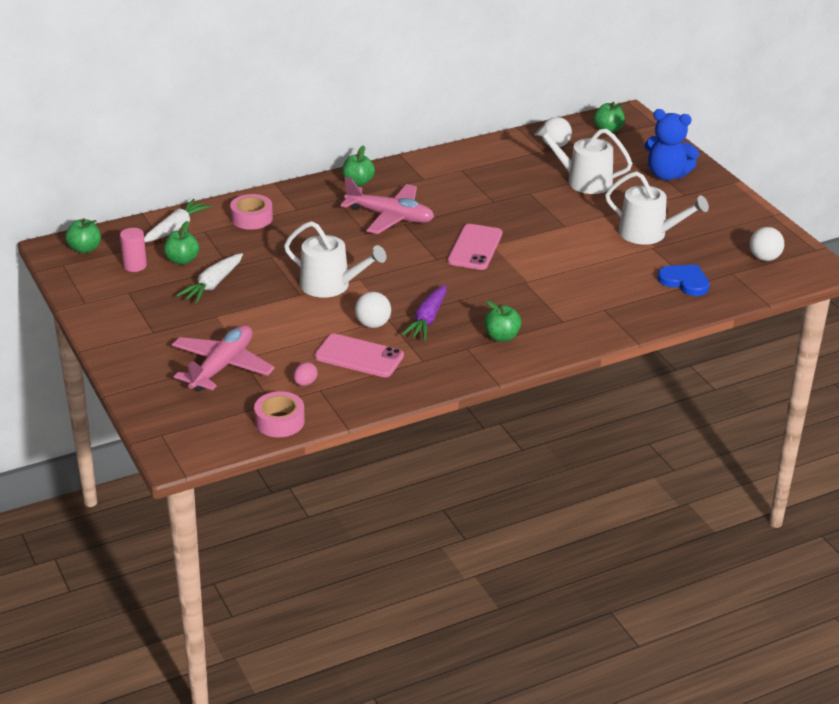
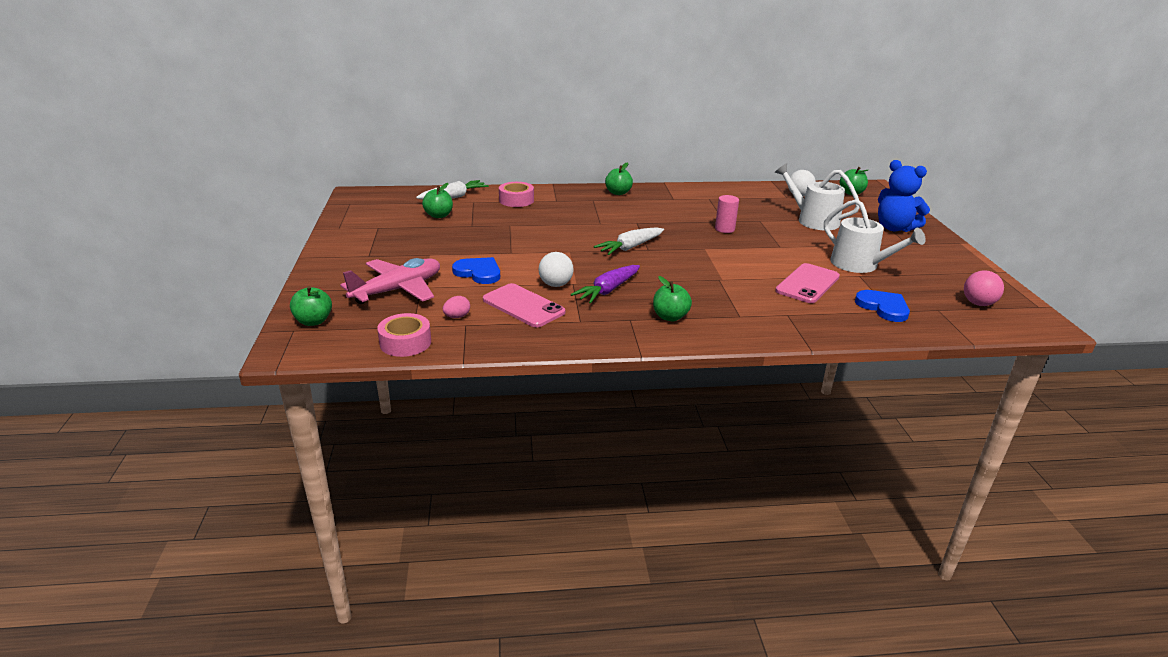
camera: 20 degrees right, 5 degrees down
(85, 249) = (375, 197): green apple -> green apple (313, 321)
(135, 266) = (400, 213): pink cylinder -> pink cylinder (724, 229)
(213, 285) = (446, 234): white carrot -> white carrot (630, 247)
(286, 327) = (478, 272): none -> blue heart
(331, 285) = (542, 251): white watering can -> none
(390, 217) = (628, 216): pink plane -> none
(475, 247) = (688, 247): pink phone -> pink phone (807, 284)
(764, 258) = (978, 303): white ball -> pink ball

